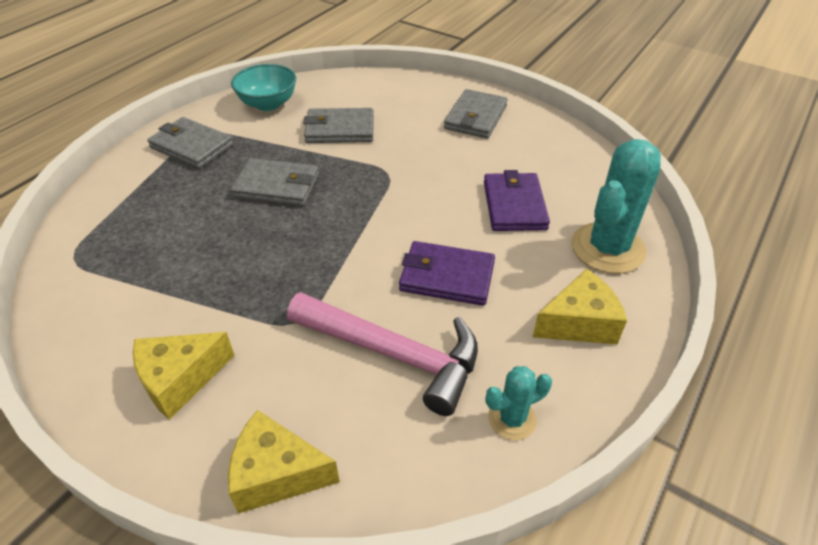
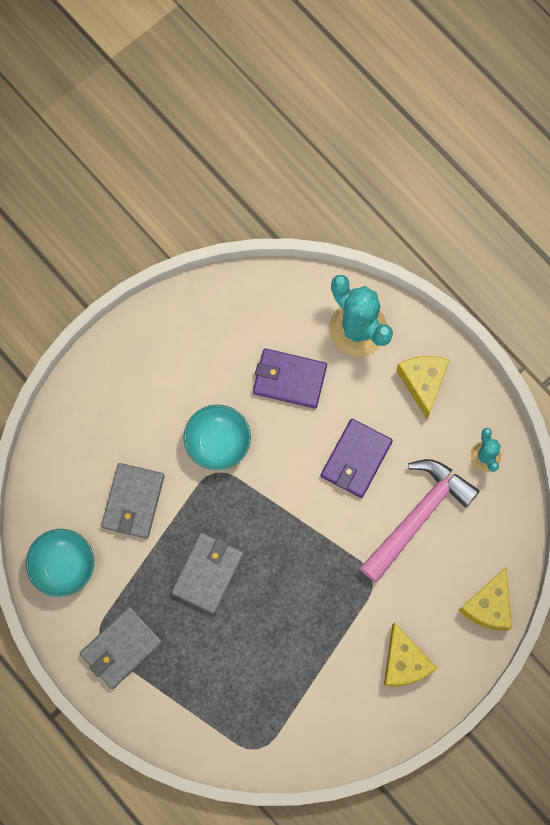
camera: 75 degrees left, 30 degrees up
(419, 169) = (218, 443): none -> turquoise bowl
(475, 117) = (150, 366): grey wallet -> none

